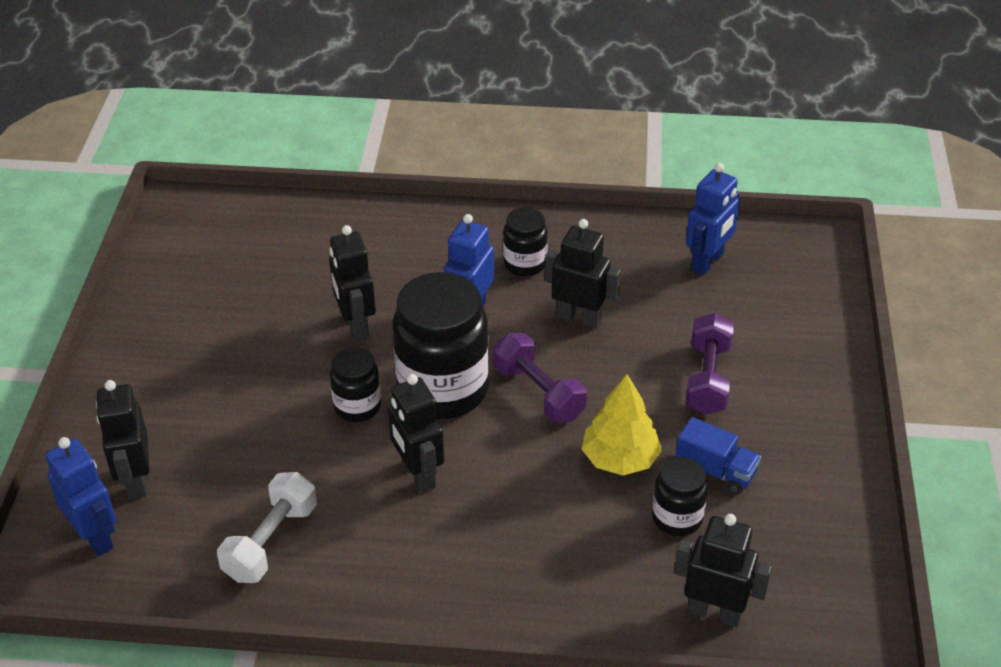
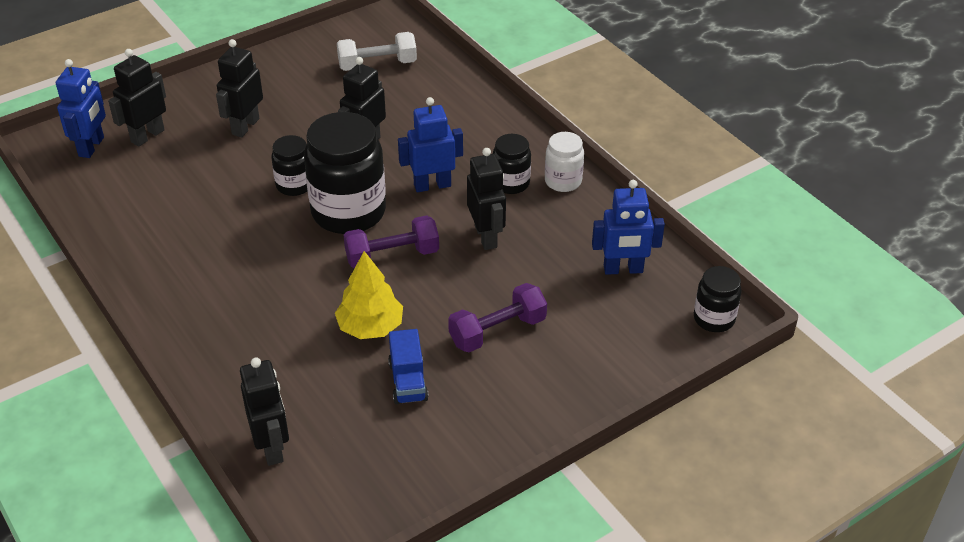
camera: 50 degrees right, 0 degrees up
(271, 542) = (149, 214): white dumbbell -> white dumbbell (377, 65)
(418, 475) = (262, 242): black robot -> black robot (245, 126)
(538, 392) = (392, 256): purple dumbbell -> purple dumbbell turned 60 degrees clockwise
(558, 232) = (563, 181): none -> white jar
(677, 518) = (342, 384): black jar -> black jar (714, 319)

